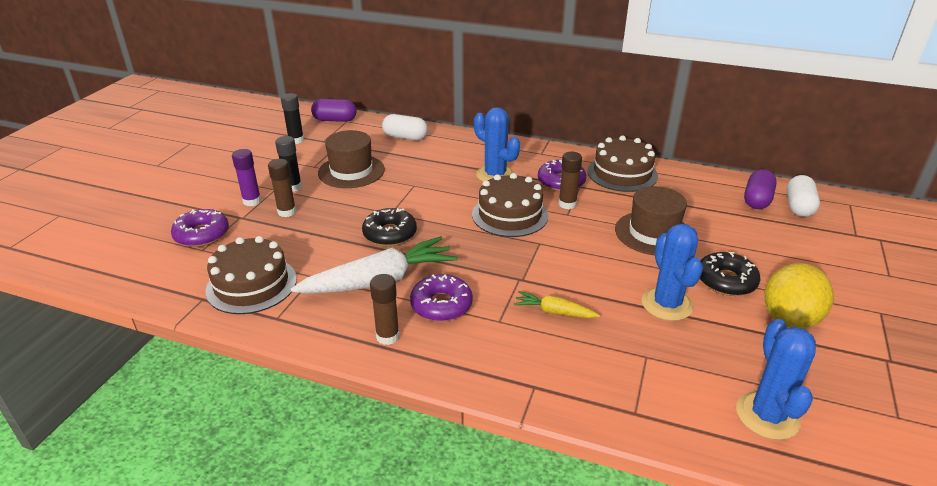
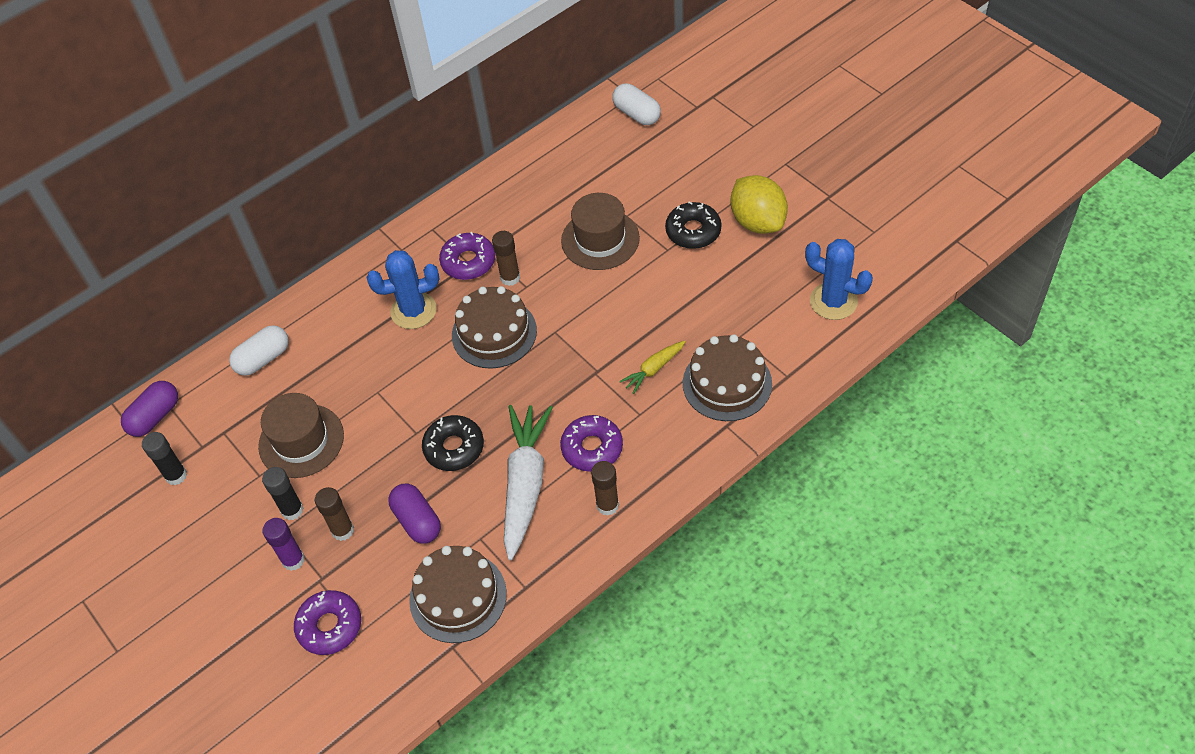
camera: 55 degrees left, 20 degrees up
(622, 173) = (491, 205): brown cake -> brown cake (727, 383)
(667, 304) = (694, 288): blue cactus -> none
(757, 200) = (607, 135): purple capsule -> purple capsule (417, 521)

